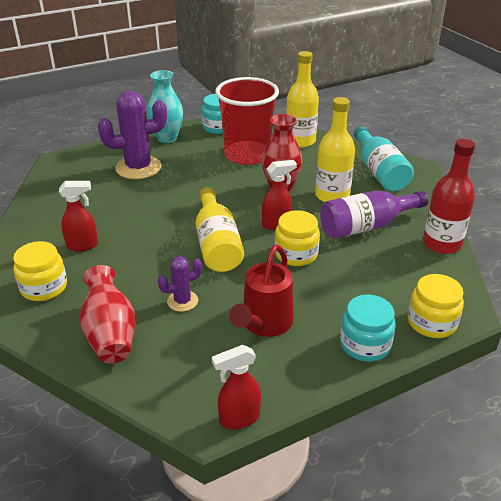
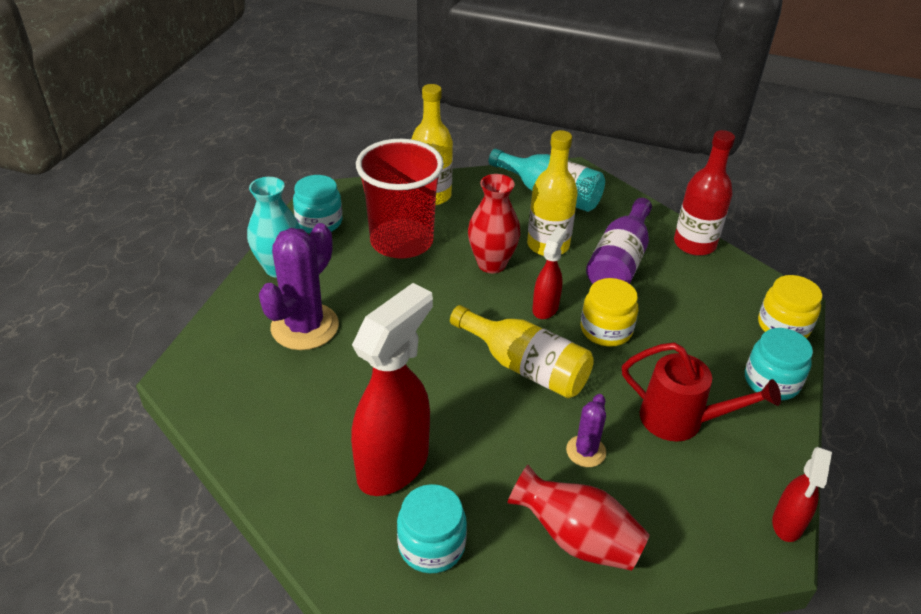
camera: 45 degrees left, 5 degrees up
(44, 287) = (431, 545): yellow jar -> turquoise jar
(83, 245) = (394, 465): red spray bottle -> red spray bottle, size x1.94
(264, 324) = (681, 420): red watering can -> red watering can turned 45 degrees counterclockwise

